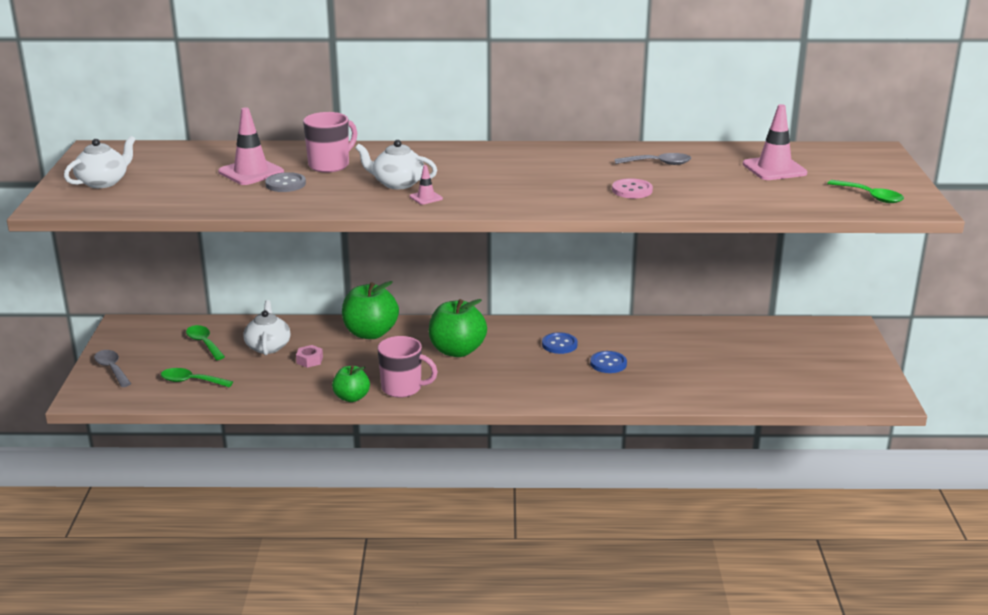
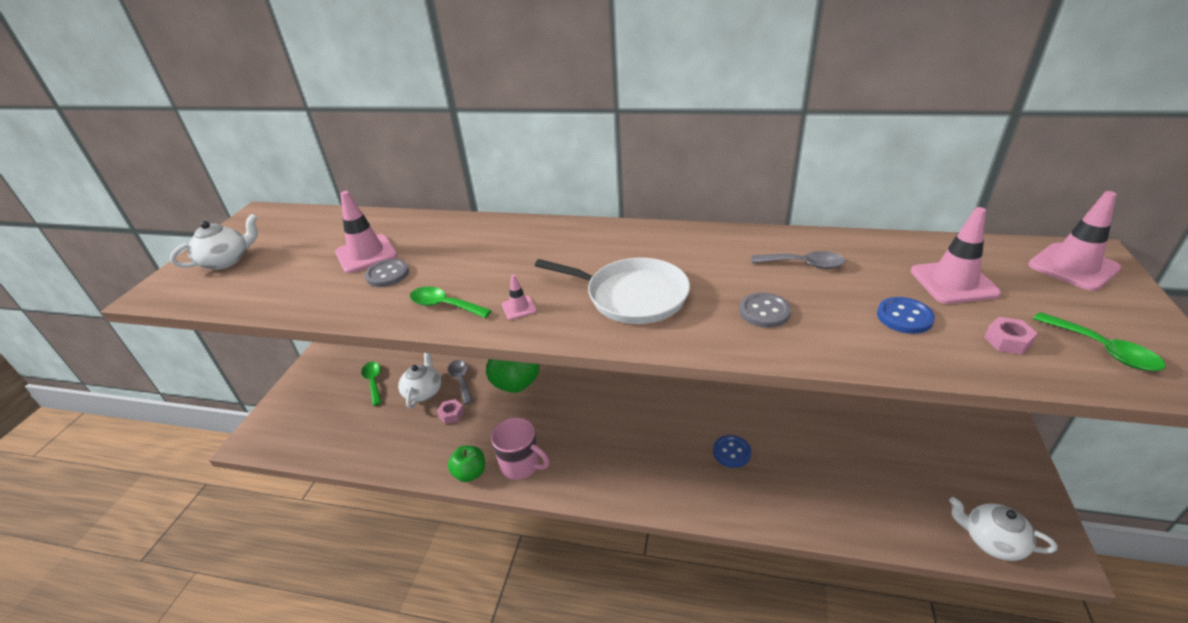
camera: 15 degrees right, 10 degrees up
(112, 369) = (287, 407): grey spoon -> grey spoon (461, 380)
(191, 381) = (342, 431): green spoon -> green spoon (444, 305)
(330, 165) = (446, 247): pink mug -> none
(397, 183) = (499, 281): white teapot -> white teapot (992, 541)
(457, 351) = (587, 416): green apple -> none
(521, 187) = (632, 296): none -> white pan
(559, 344) = (687, 418): blue button -> blue button (904, 317)
(632, 190) = (764, 312): pink button -> grey button
(808, 196) = (1007, 341): none -> pink nut
(862, 157) = (1073, 267): none -> pink traffic cone

